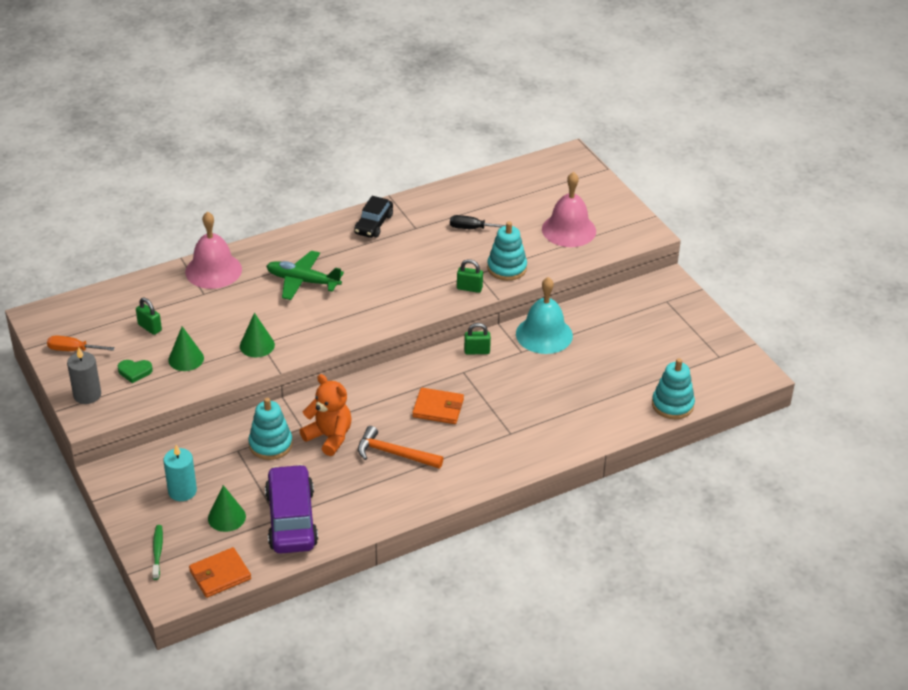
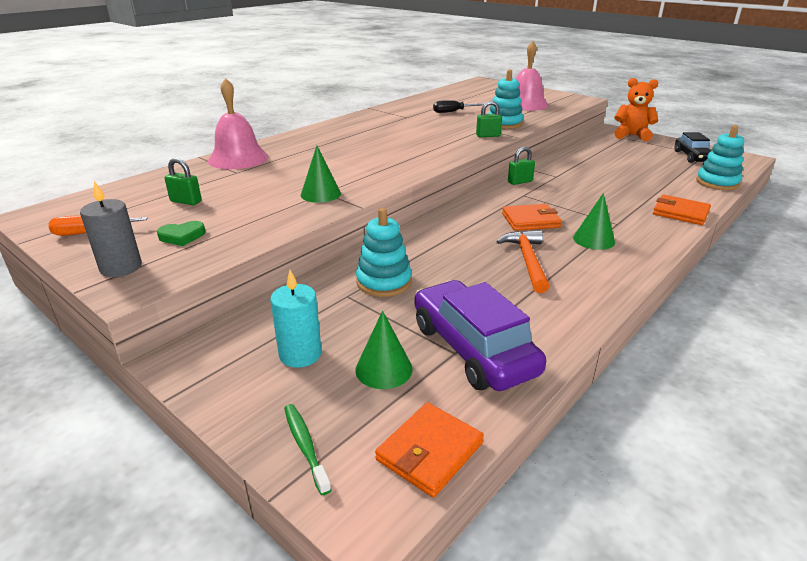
camera: 20 degrees left, 10 degrees down
(186, 359) = (243, 216): green cone -> green cone (593, 240)
(302, 281) = (334, 152): green plane -> none
(329, 437) = (445, 262): orange teddy bear -> orange teddy bear (631, 136)
(373, 224) = (370, 119): black car -> black car (692, 157)
(394, 453) = (527, 260): orange hammer -> orange hammer turned 90 degrees clockwise
(544, 334) = (561, 165): turquoise bell -> none
(583, 436) = (680, 213): none -> orange wallet

